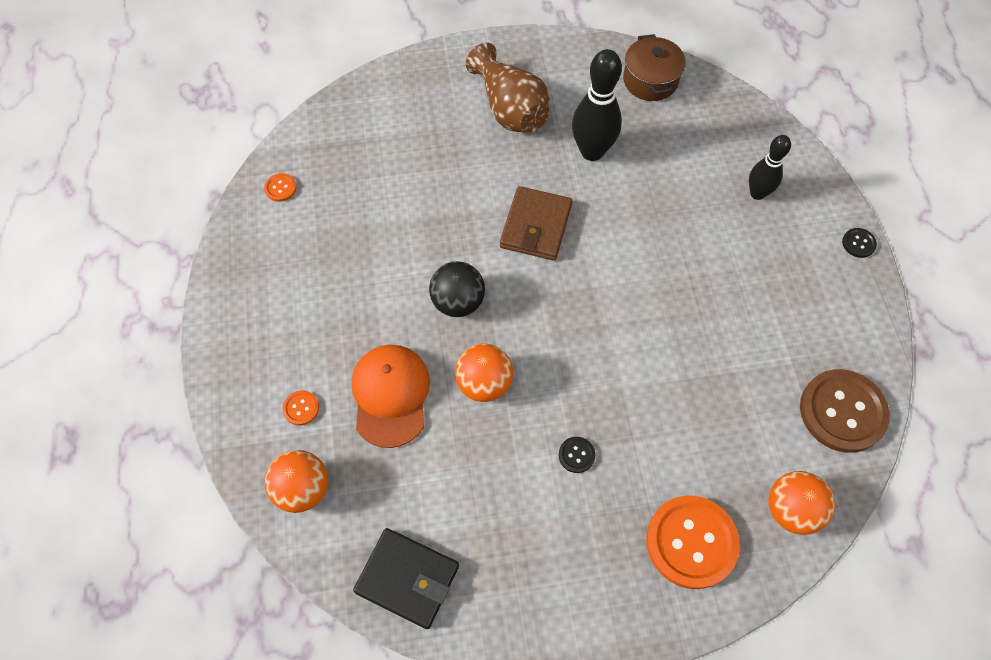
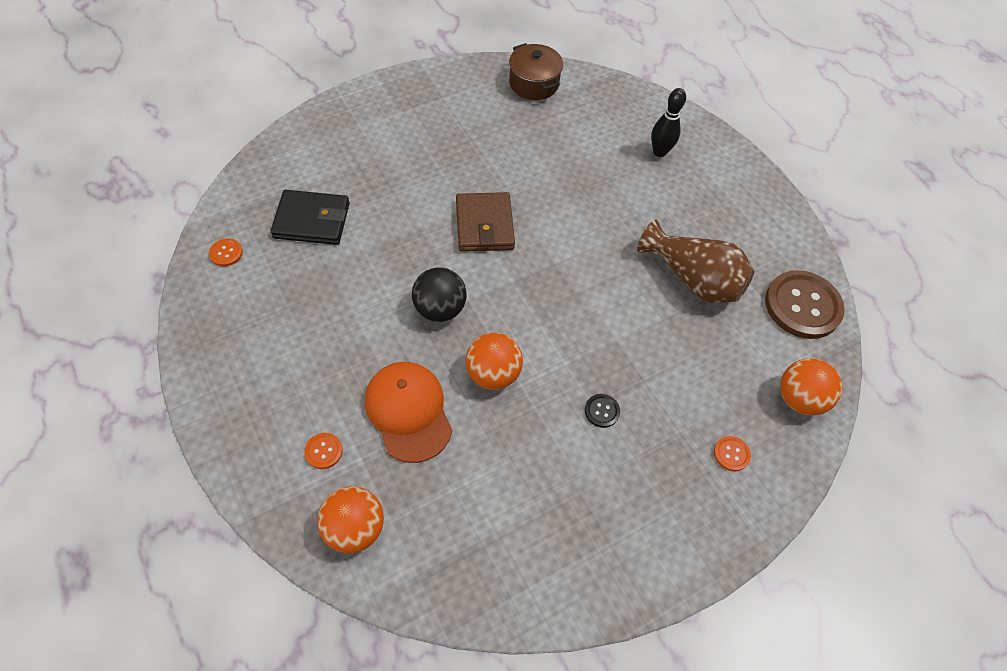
camera: 25 degrees left, 5 degrees down
(407, 579) = (492, 578): black wallet -> black wallet (312, 220)
(510, 108) = (421, 133): brown vase -> brown vase (693, 279)
(592, 151) = (508, 151): black bowling pin -> none
(691, 542) = (731, 454): orange button -> orange button, size x0.42
(858, 243) = (755, 171): black button -> none

